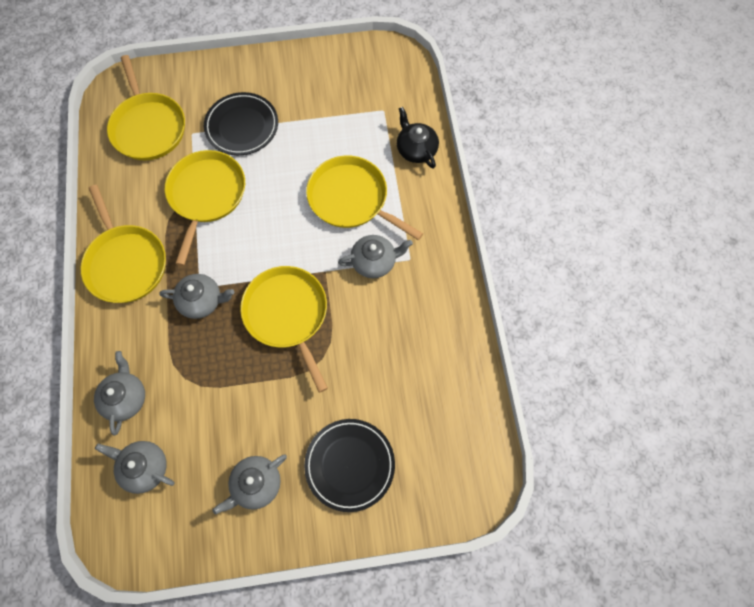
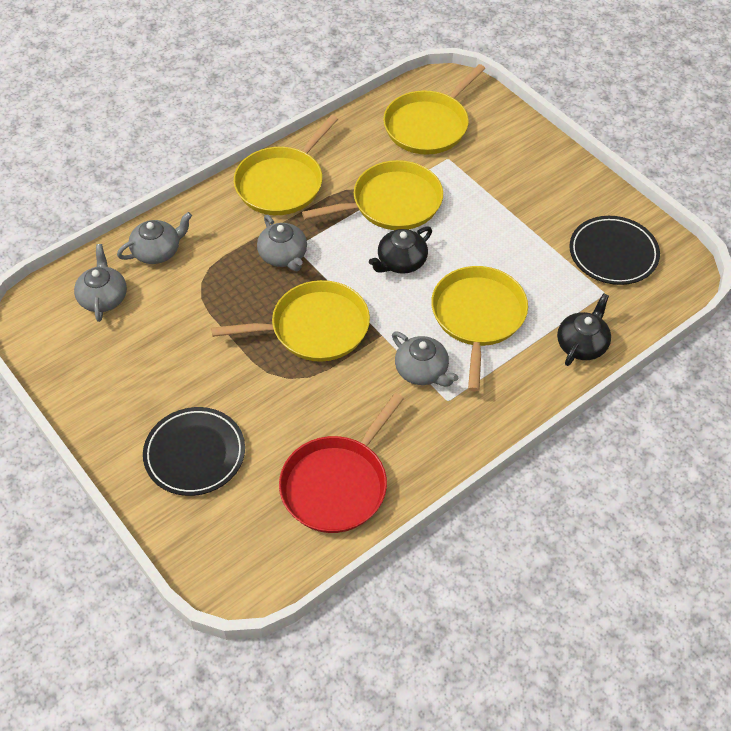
camera: 60 degrees right, 15 degrees down
(242, 126) = (487, 190): black plate -> black plate (613, 254)
(256, 484) = (134, 387): grey teapot -> none
(267, 221) = (401, 262): none -> black teapot
(287, 315) = (314, 328): yellow pan -> yellow pan turned 45 degrees clockwise
(436, 372) = (337, 484): none -> red pan

